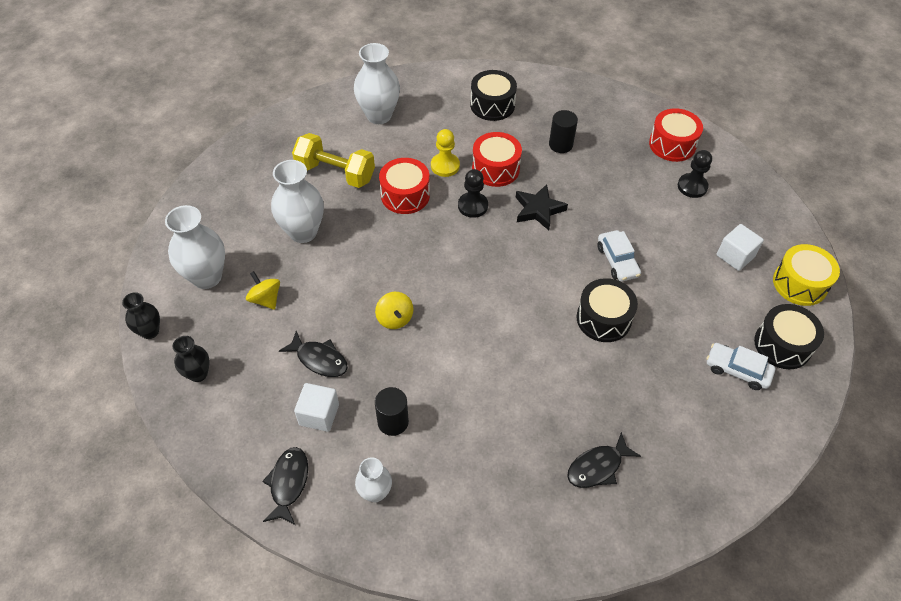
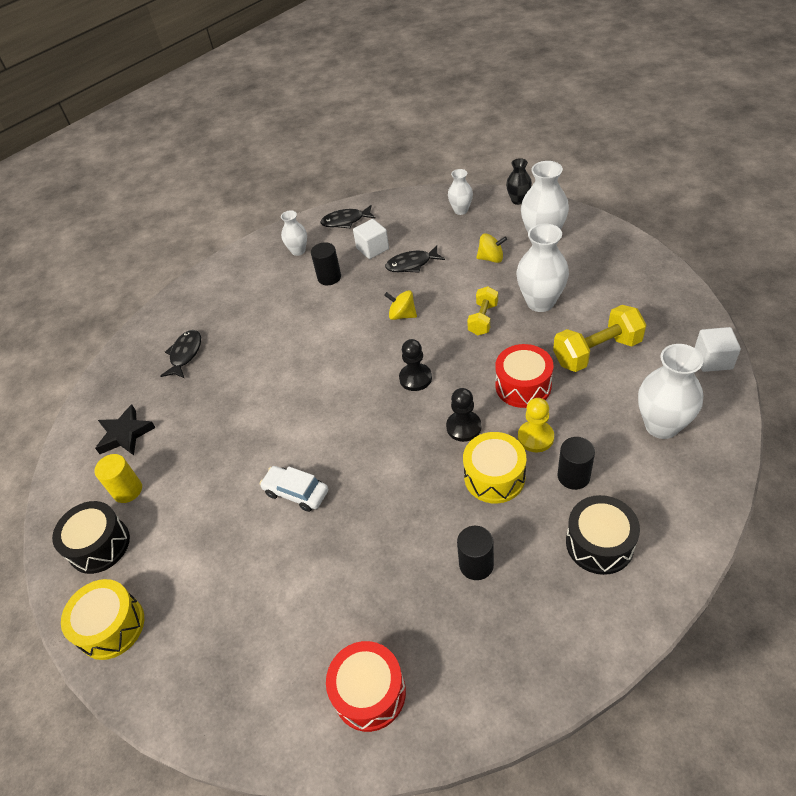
camera: 140 degrees right, 5 degrees down
(198, 374) = (461, 210): black vase -> white vase
(288, 483) = (345, 221): black fish -> black fish turned 120 degrees clockwise
(353, 258) = (483, 319): none -> yellow dumbbell
(457, 135) = (573, 476): none -> black cylinder
(495, 169) = (494, 477): red drum -> yellow drum
(538, 210) = (410, 475): black star -> black star (125, 434)
(603, 319) = (263, 437): black drum -> none
(692, 186) = (298, 648): black pawn -> black pawn (415, 378)
(735, 256) = (194, 599): white cube -> white cube (712, 360)
(737, 370) = (127, 490): white car -> yellow cylinder

